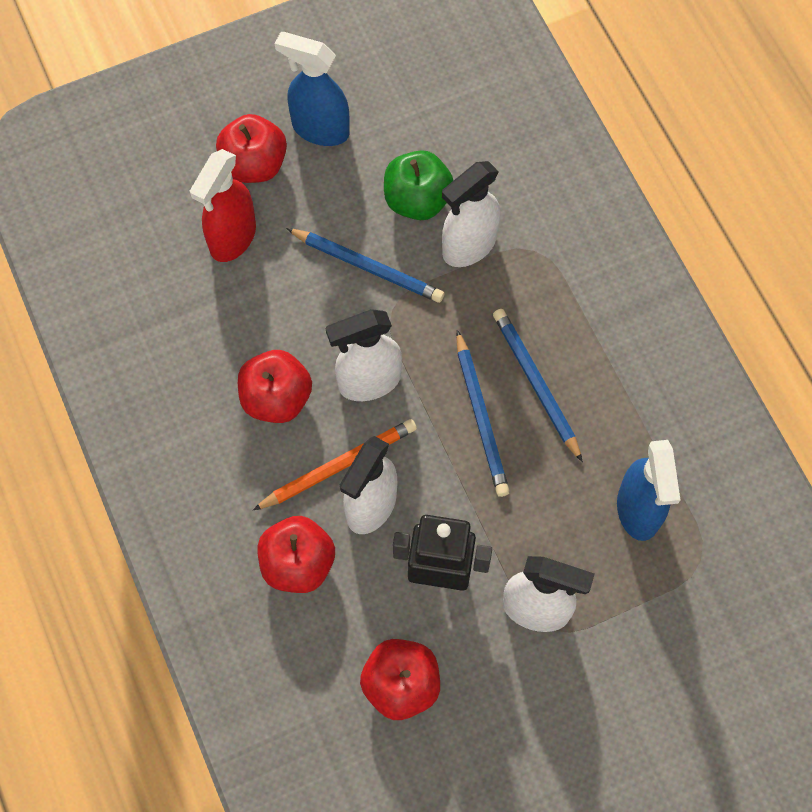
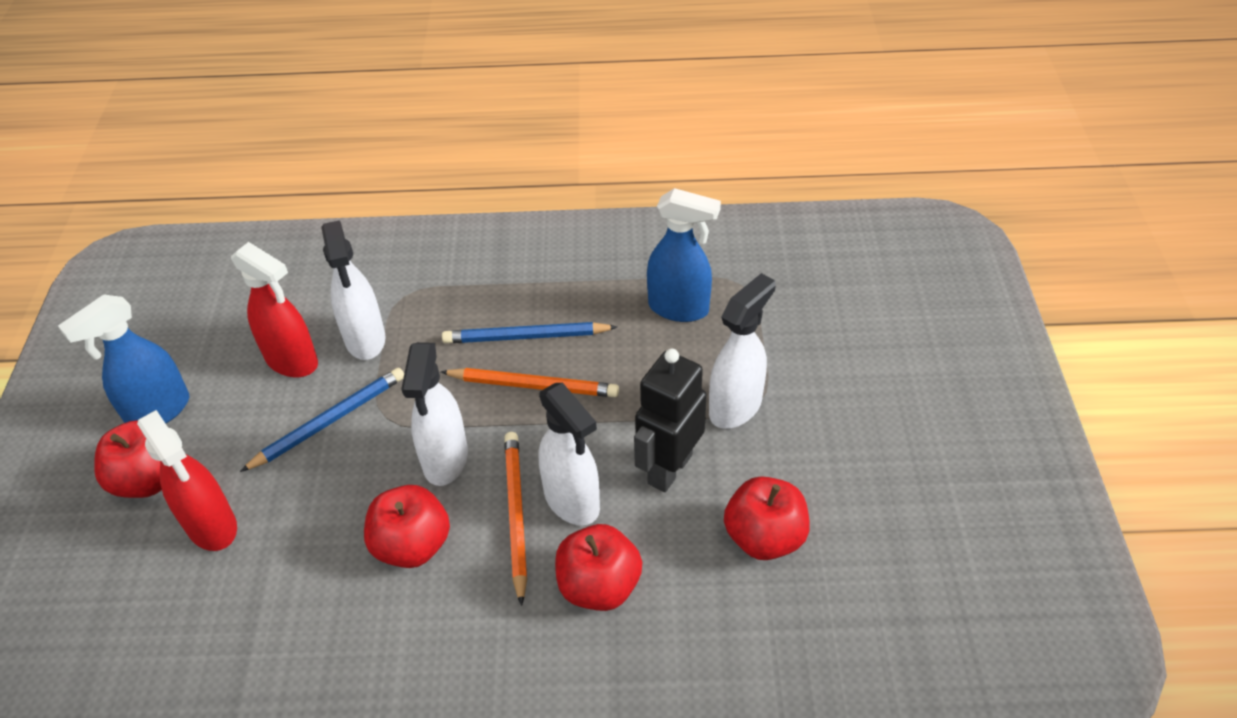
camera: 65 degrees left, 20 degrees down
(417, 200) = (292, 361): green apple -> red spray bottle
(481, 417) = (533, 386): blue pencil -> orange pencil

